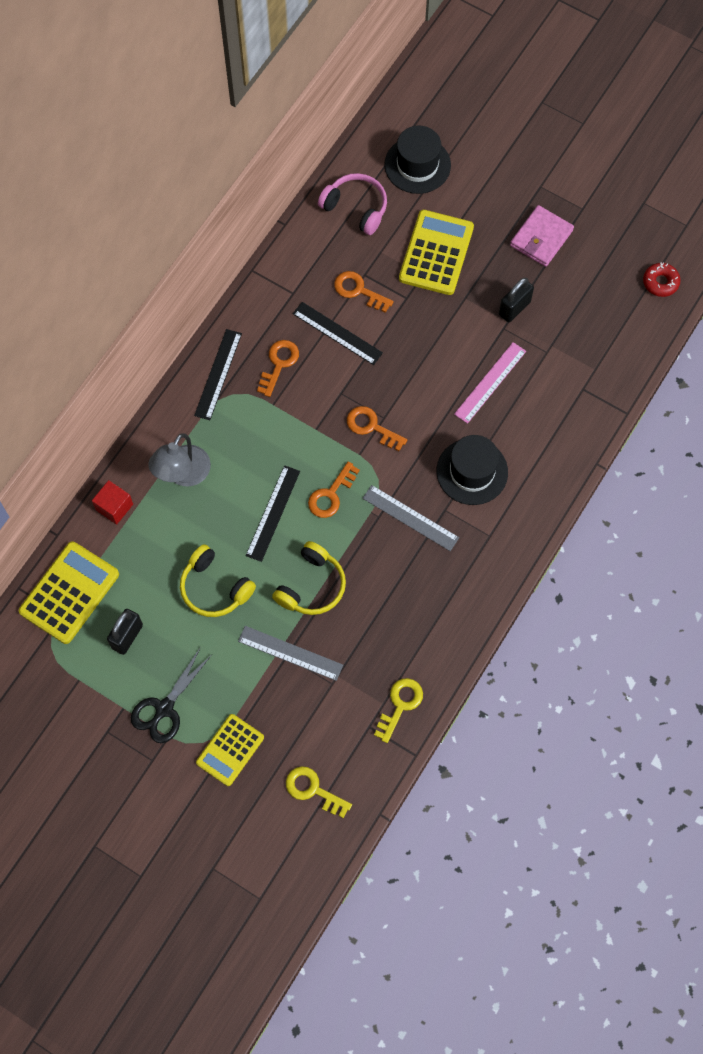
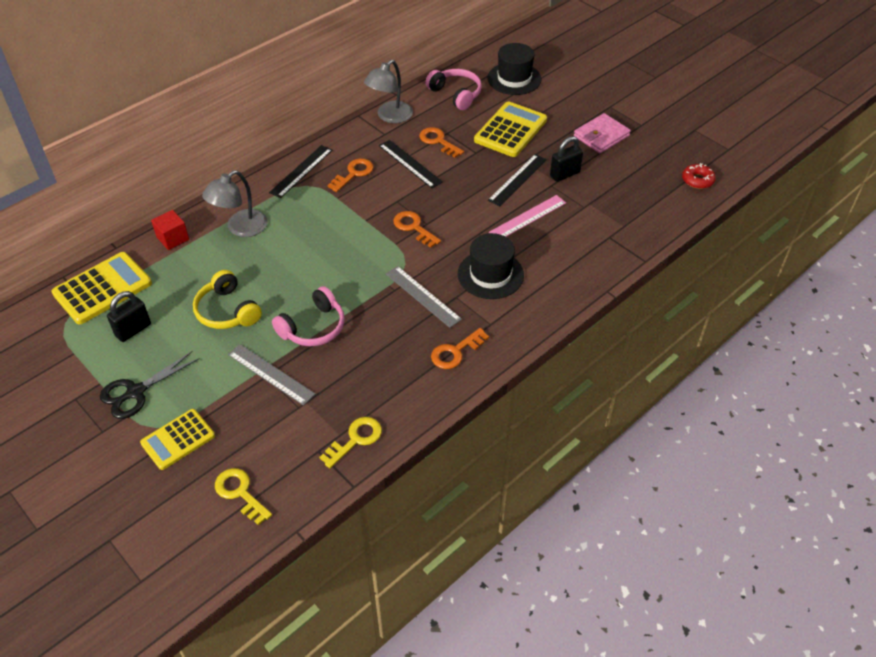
camera: 15 degrees right, 20 degrees down
(273, 513) = (303, 269): black ruler -> black ruler (517, 180)
(290, 263) = (390, 116): none -> grey lamp
(312, 586) = (313, 327): yellow headphones -> pink headphones
(331, 495) = (359, 266): orange key -> orange key (455, 352)

